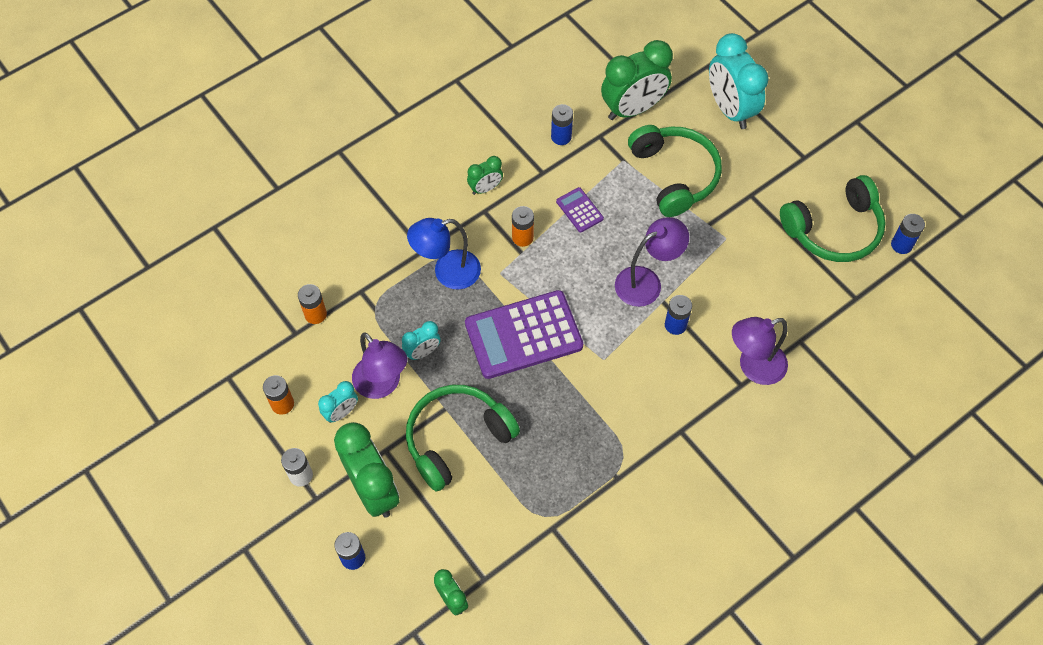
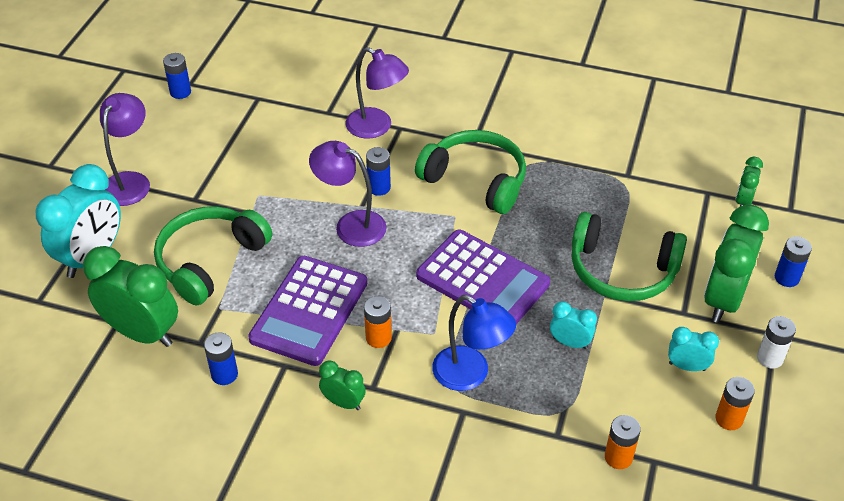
camera: 125 degrees left, 15 degrees down
(382, 385) = (631, 353): purple lamp -> purple lamp (130, 181)
(579, 210) = (309, 311): purple calculator -> purple calculator, size x2.23
(834, 229) = (194, 134): green headphones -> green headphones (476, 180)

